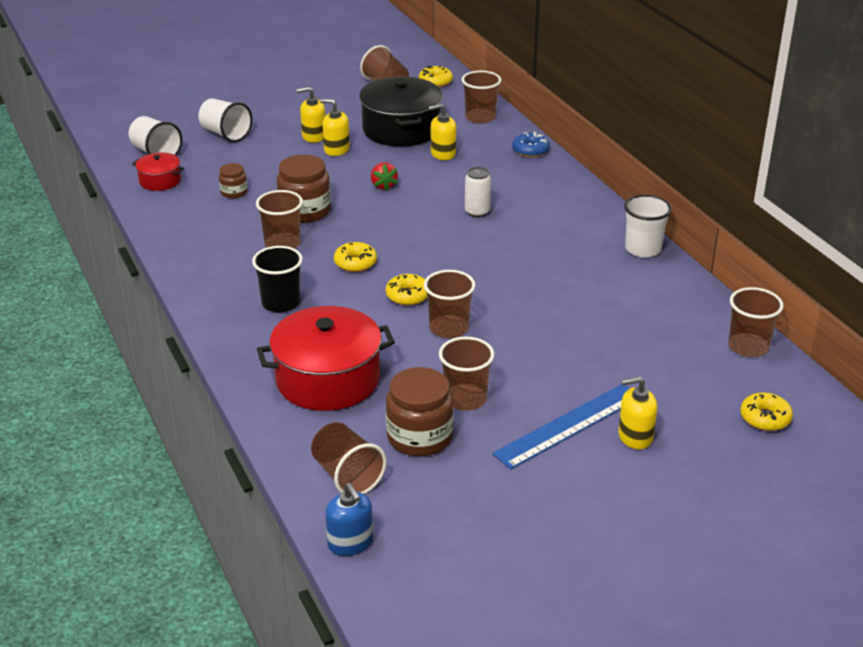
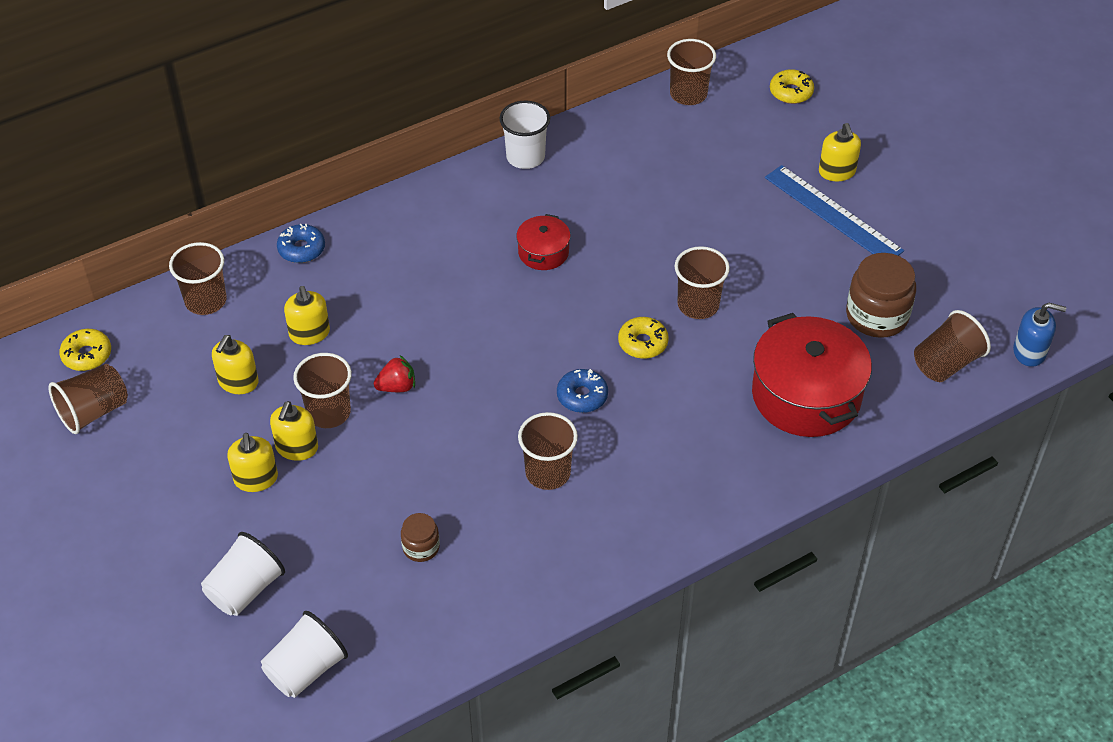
camera: 95 degrees left, 15 degrees up
(160, 181) = (391, 644): red pot -> red pot (543, 252)
(281, 303) = (675, 455): black cup -> none
(305, 211) = (466, 461): brown jar -> none
(350, 543) = (1029, 352): blue soap dispenser -> blue soap dispenser turned 45 degrees clockwise
(355, 263) = (582, 396): yellow donut -> blue donut
(401, 129) = (238, 382): black pot -> yellow soap dispenser
(465, 399) = (812, 286): brown cup -> brown cup (328, 412)
(477, 212) = (457, 293): white can -> none

